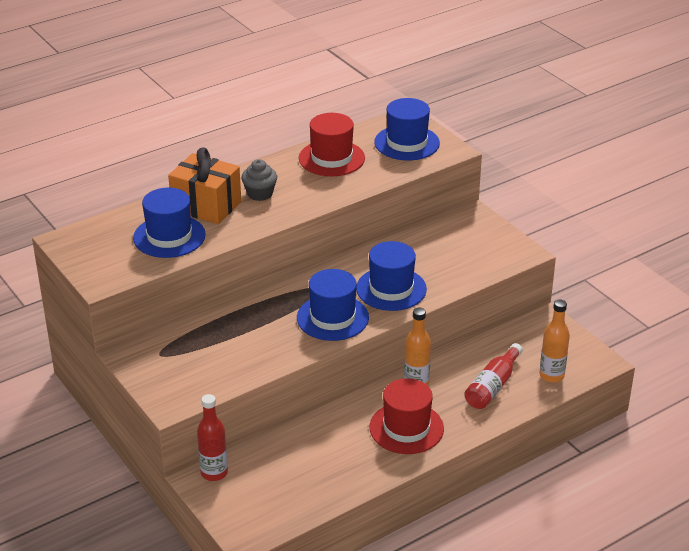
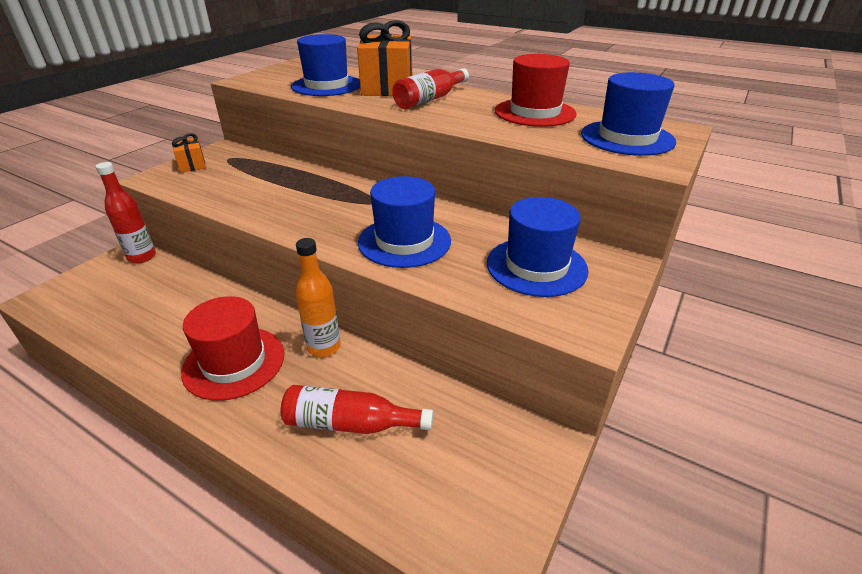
camera: 65 degrees right, 0 degrees up
(158, 378) = (192, 165): none -> orange gift
(260, 194) = (430, 99): grey cupcake -> red bottle
(332, 318) = (324, 219): blue hat -> blue hat (536, 266)
(551, 375) = (410, 493): orange bottle -> none

